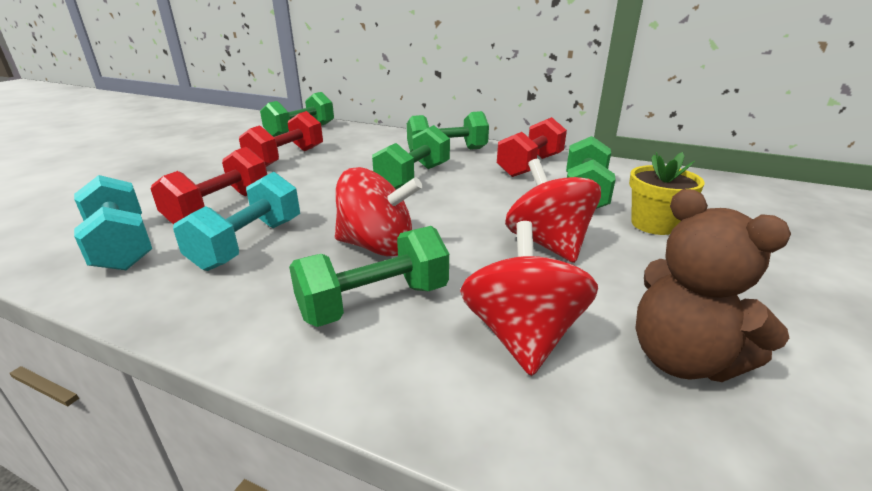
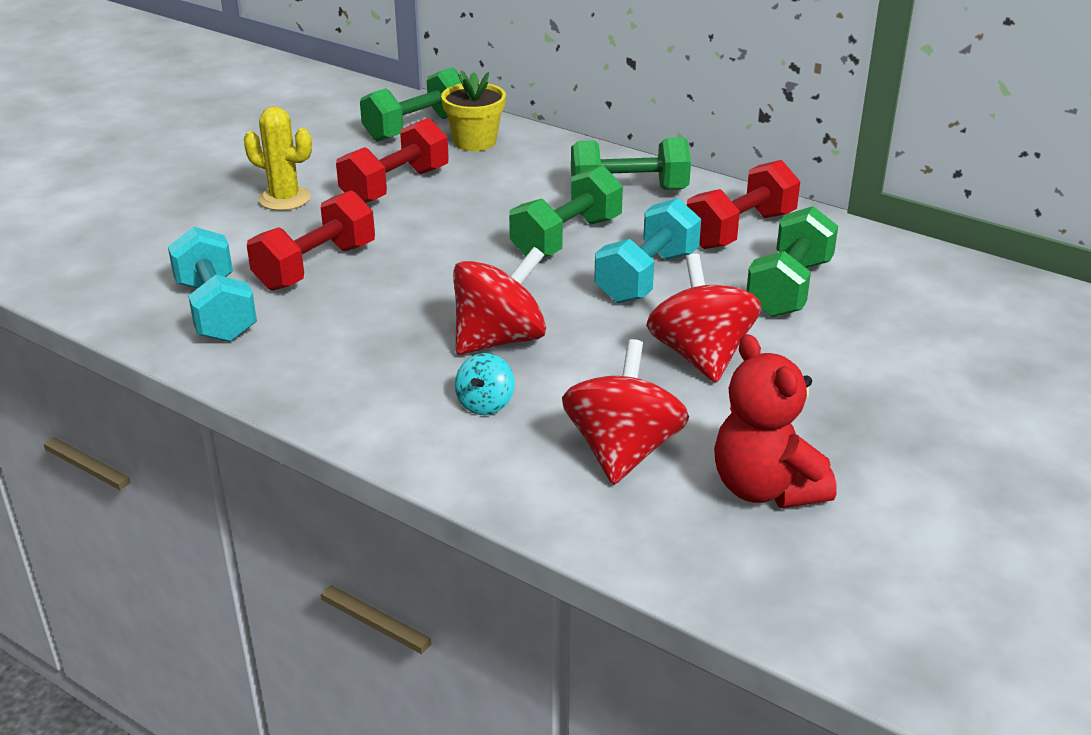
camera: 10 degrees right, 5 degrees up
(203, 169) = (284, 199): none -> yellow cactus
(248, 244) = (354, 322): turquoise dumbbell -> turquoise dumbbell (647, 277)
(374, 302) = (485, 404): green dumbbell -> turquoise spinning top
(377, 246) = (499, 339): red spinning top -> red spinning top turned 60 degrees counterclockwise
(654, 224) = (850, 343): yellow flower pot -> yellow flower pot (475, 142)
(682, 359) = (765, 488): brown teddy bear -> red teddy bear

